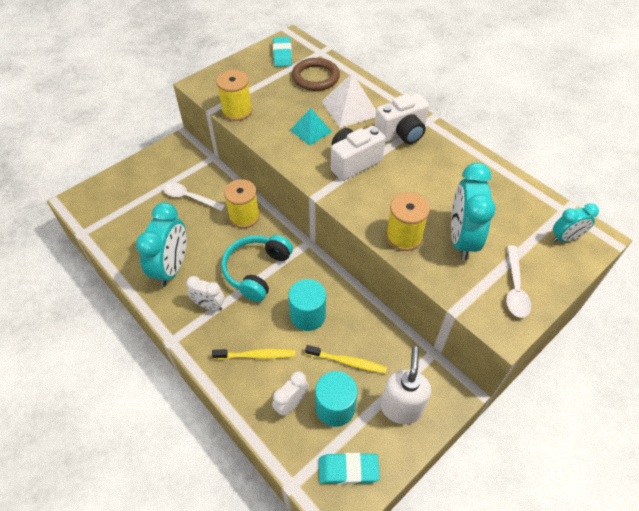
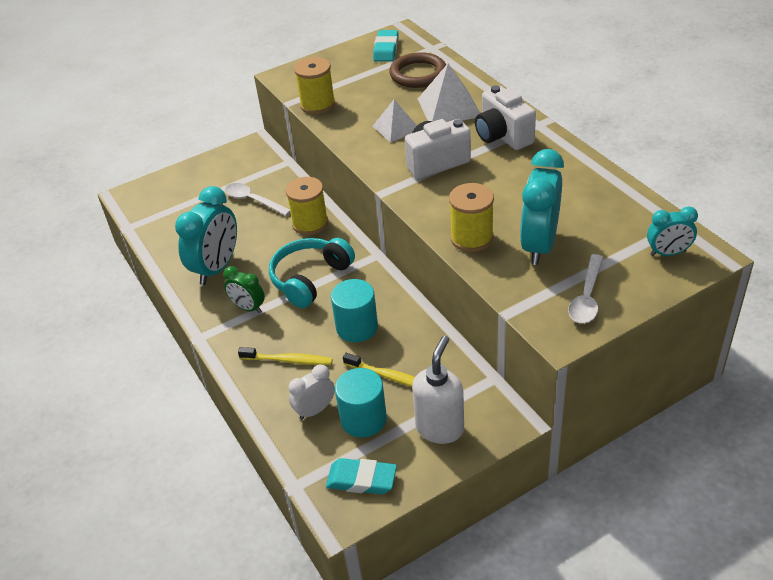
camera: 15 degrees right, 10 degrees down
(209, 305) = (248, 308): white clock -> green clock
(310, 131) = (396, 128): turquoise pyramid -> white pyramid
(401, 134) = (502, 136): white camera -> white camera turned 75 degrees clockwise

